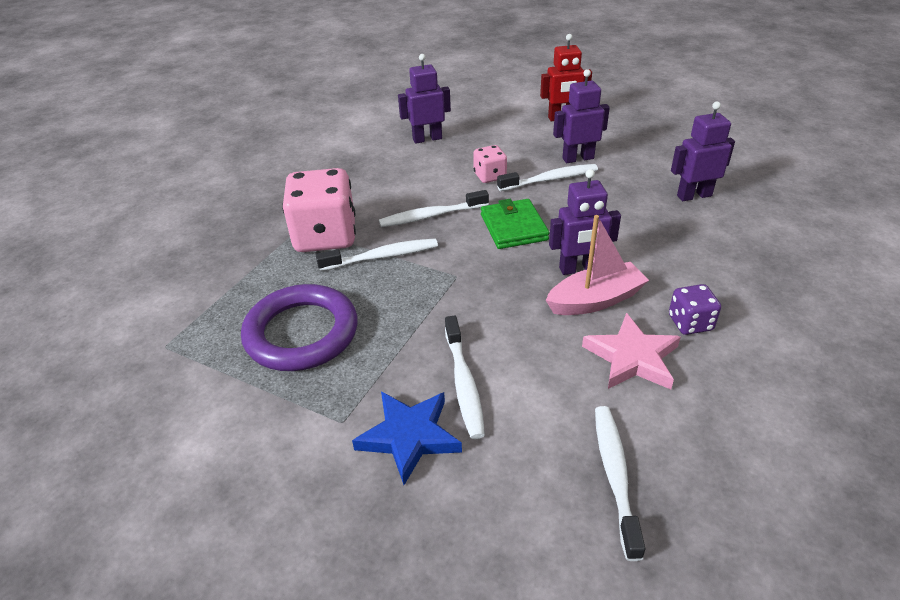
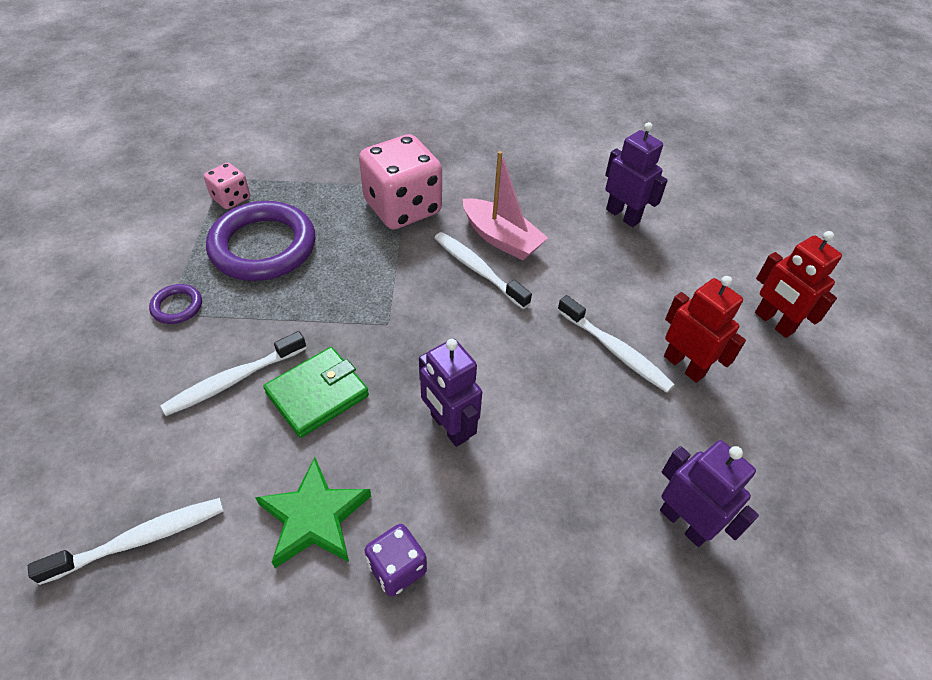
camera: 60 degrees right, 10 degrees up
(338, 411) = (177, 306): none -> purple ring
(382, 256) = (391, 258): white toothbrush -> none
(409, 436) = (158, 363): blue star -> none
(490, 176) = (584, 293): pink dice -> pink dice (231, 198)
(513, 227) = (496, 344): green wallet -> green wallet (317, 394)
(578, 158) = (684, 365): purple robot -> red robot
(595, 300) = (399, 458): pink boat -> pink boat (501, 239)
(632, 357) = (314, 517): pink star -> green star

